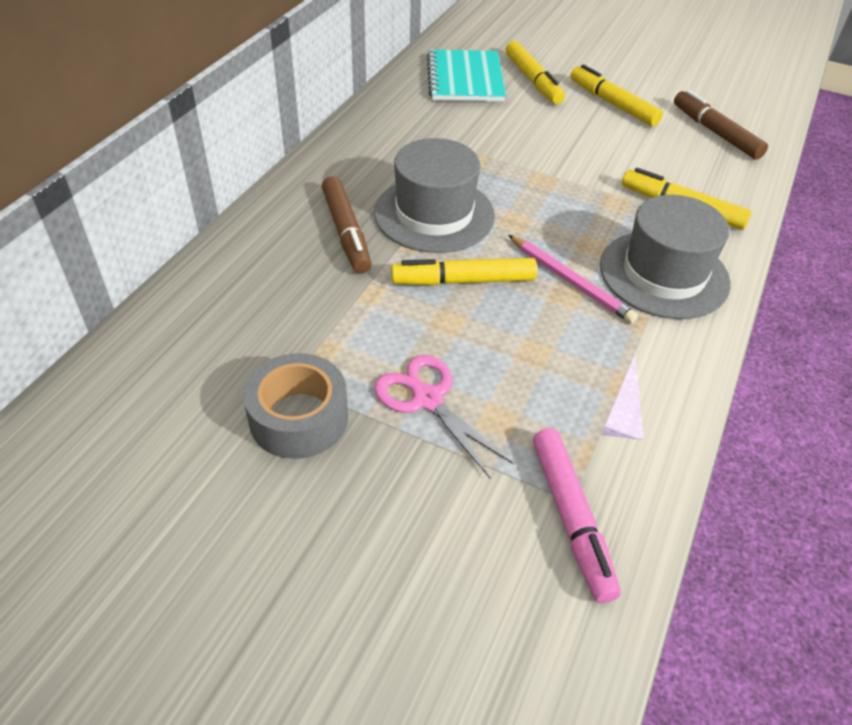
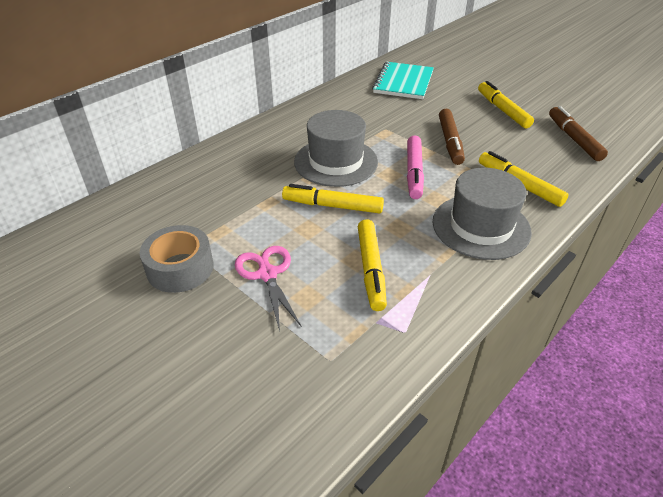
camera: 20 degrees right, 5 degrees down
(346, 232) = (272, 164): brown marker -> brown marker (450, 142)
(533, 80) = (451, 89): yellow marker -> yellow marker (371, 269)
(570, 281) = (407, 219): pink pencil -> none
(571, 518) = (323, 372): pink marker -> pink marker (414, 172)

